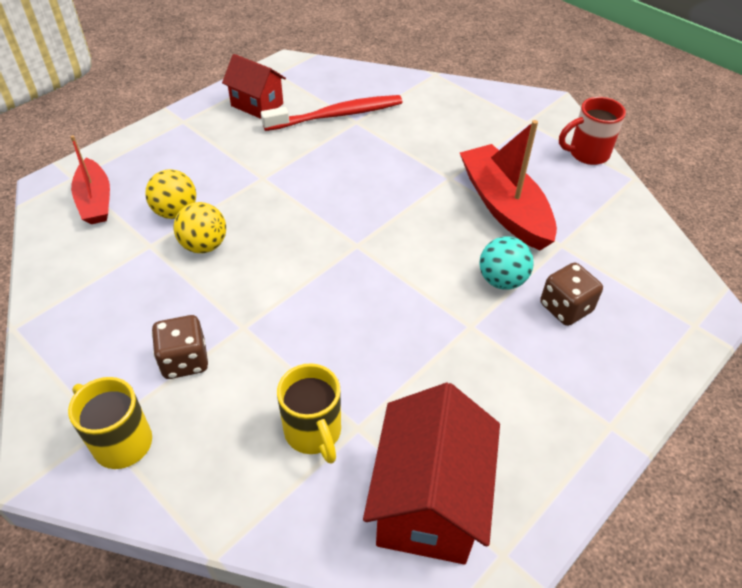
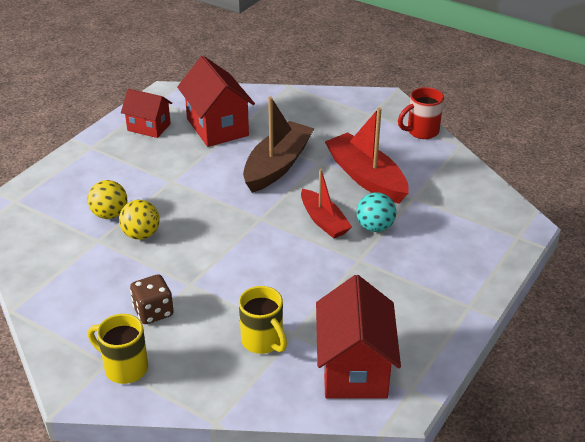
camera: 10 degrees left, 10 degrees down
(95, 201) = (41, 215): red boat -> red boat (324, 221)
(337, 115) = (217, 127): red toothbrush -> red house
(396, 175) = (277, 165): none -> brown boat
(565, 308) = (425, 238): brown dice -> none

